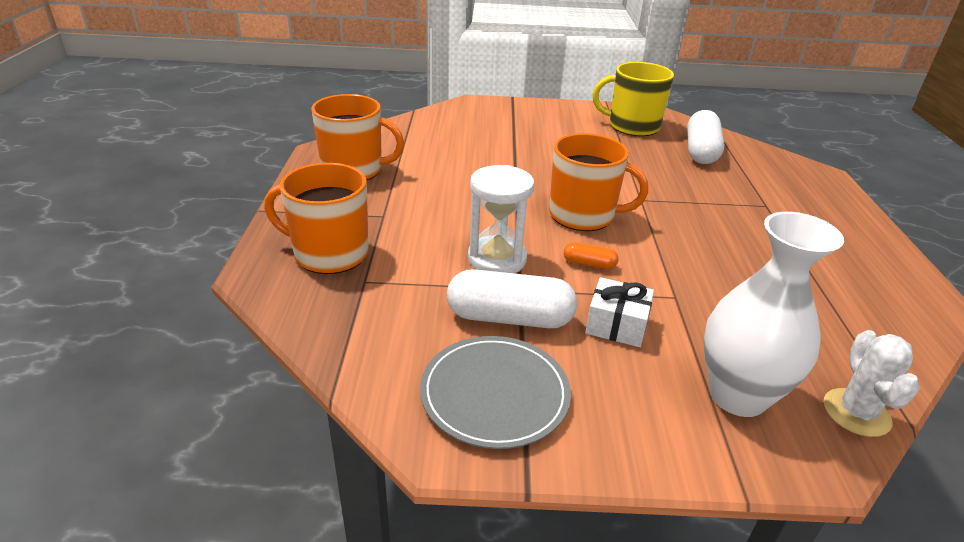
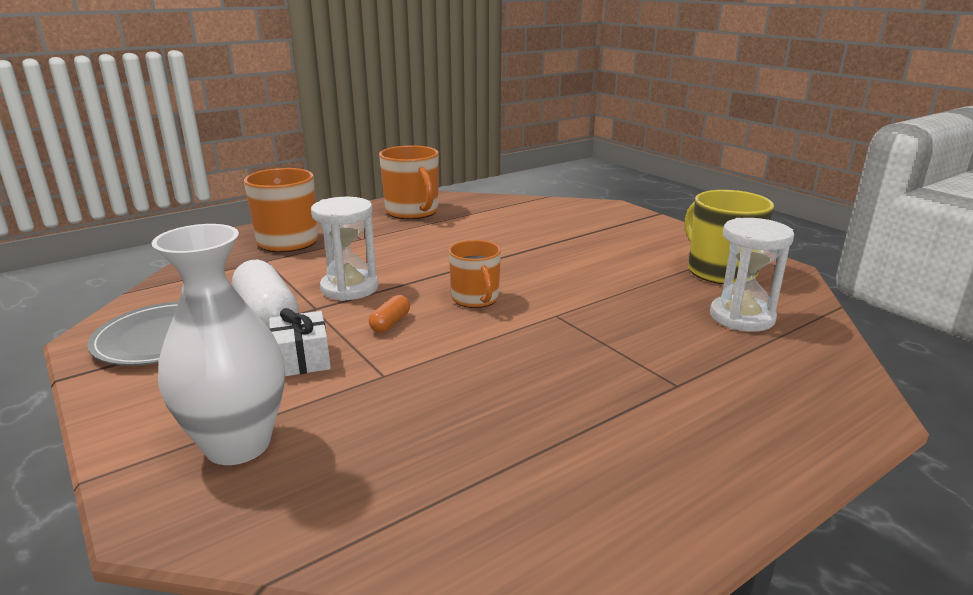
camera: 55 degrees right, 10 degrees down
(583, 215) = (475, 299): orange mug -> orange mug, size x0.65
(589, 264) = (390, 323): orange capsule -> orange capsule turned 45 degrees clockwise
(701, 151) = (741, 317): white capsule -> white hourglass
(856, 412) = (263, 530): white cactus -> none

